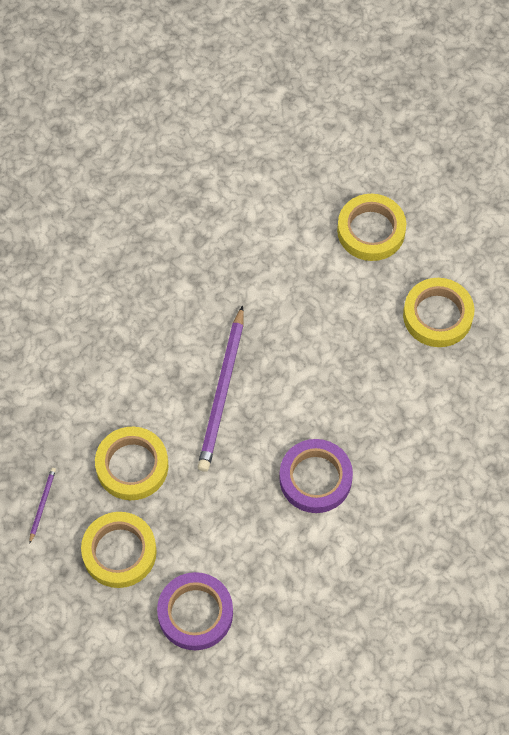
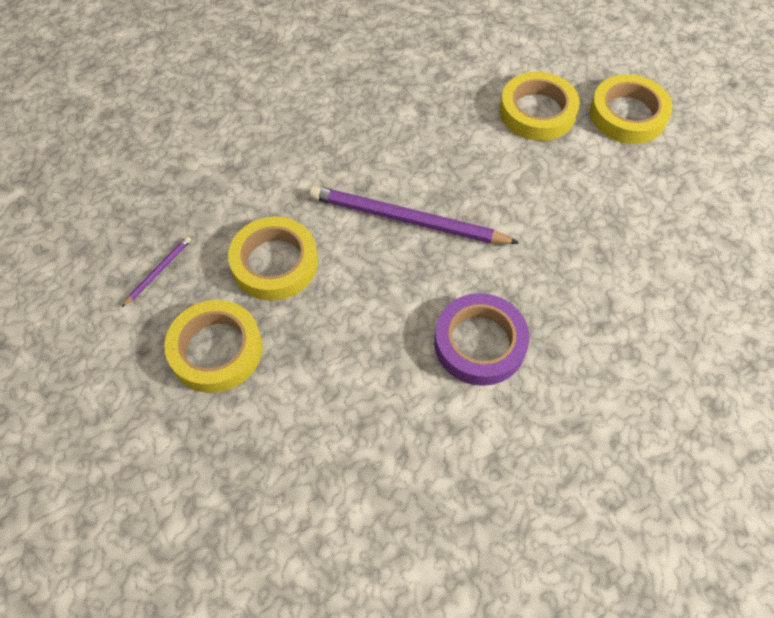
camera: 20 degrees right, 5 degrees down
(195, 613) = (271, 453): purple tape -> none
(222, 392) = (407, 220): purple pencil -> purple pencil turned 75 degrees clockwise
(437, 315) = (681, 214): yellow tape -> yellow tape (537, 112)

